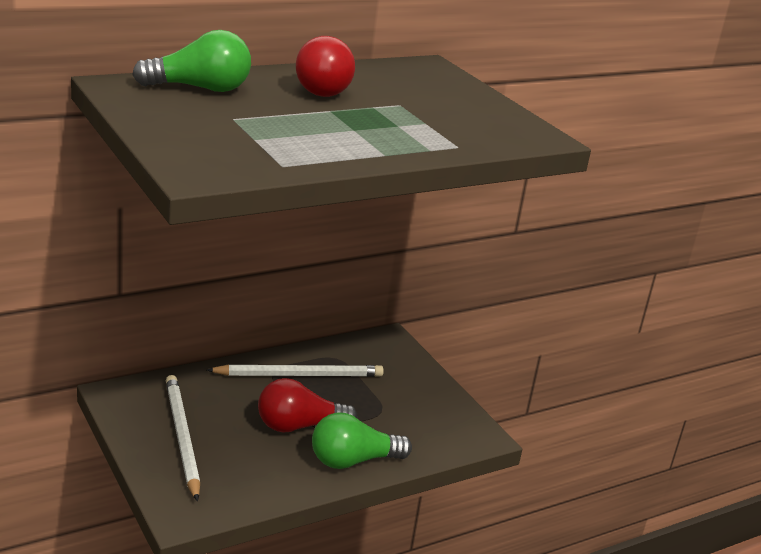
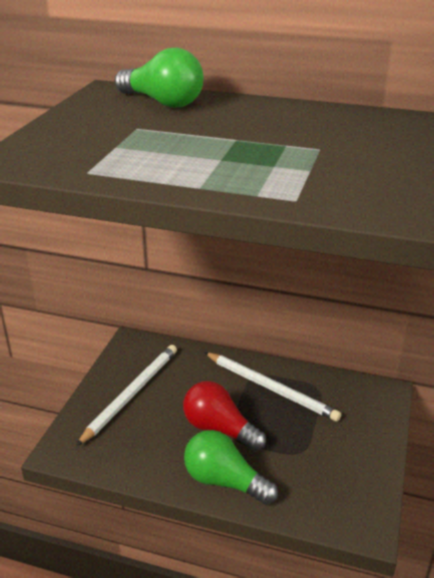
camera: 50 degrees right, 5 degrees up
(323, 88) = (270, 121): red light bulb -> none

